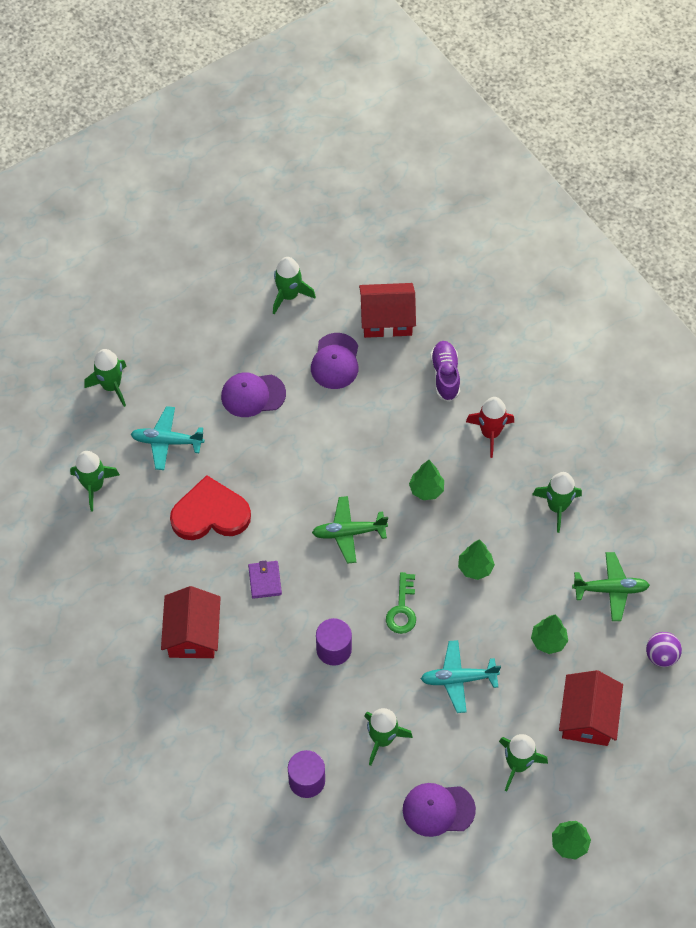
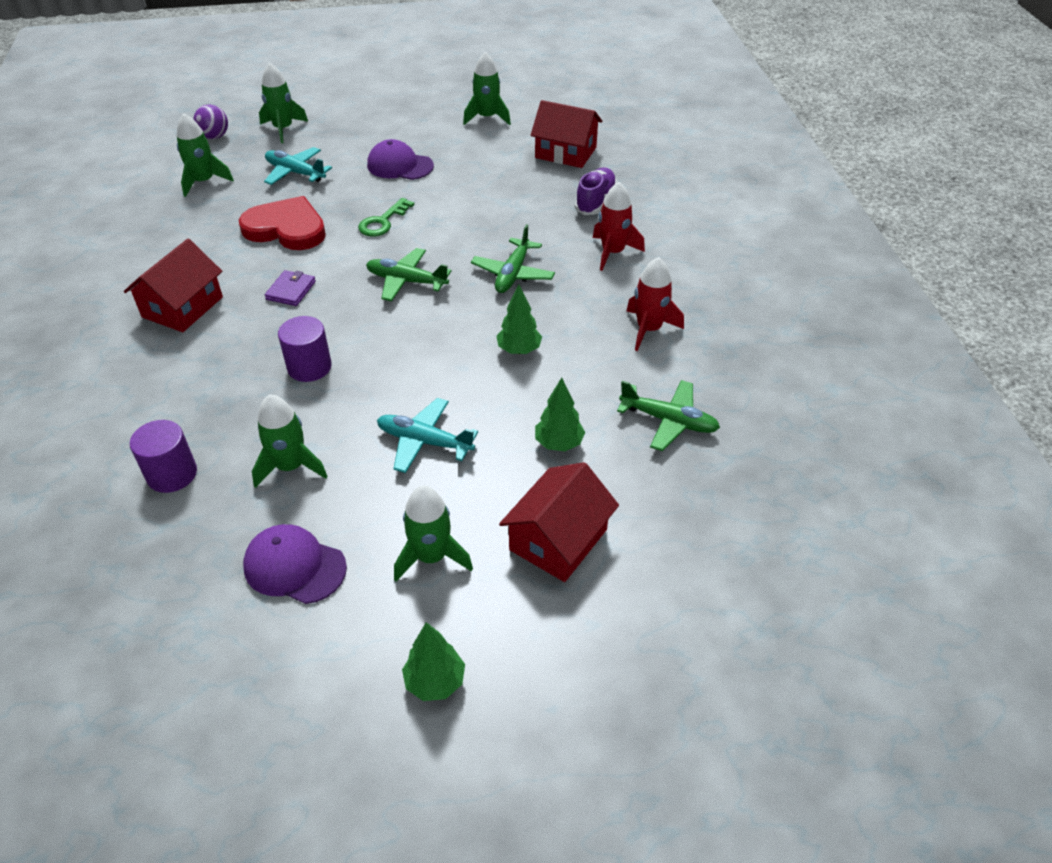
camera: 25 degrees right, 15 degrees down
(335, 361) = (495, 165): purple cap -> none
(402, 609) = (411, 358): green key -> green key (383, 222)
(426, 490) = (513, 274): green tree -> green plane
(557, 507) = (648, 329): green rocket -> red rocket
(661, 656) = (697, 509): purple ball -> purple ball (215, 137)

